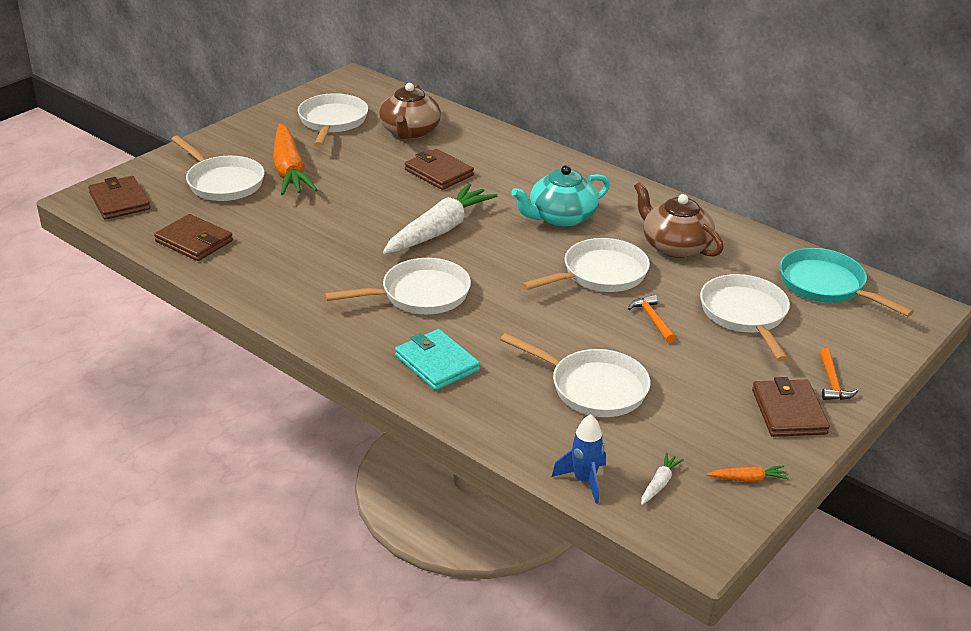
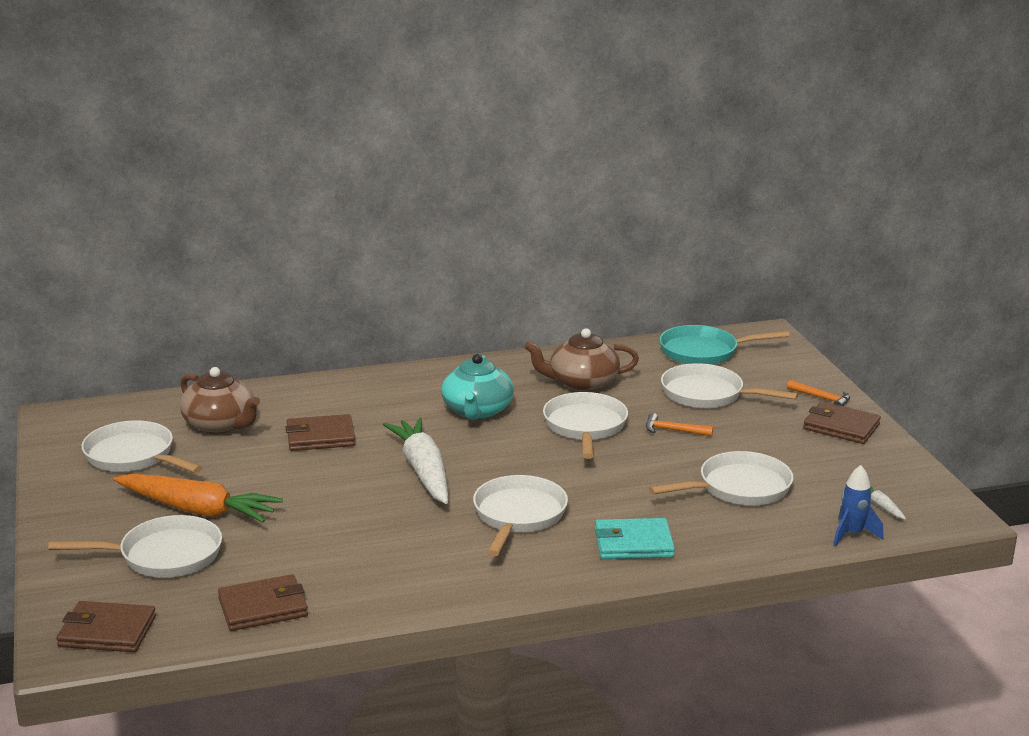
camera: 55 degrees left, 10 degrees down
(748, 479) = (903, 471): orange carrot -> none

